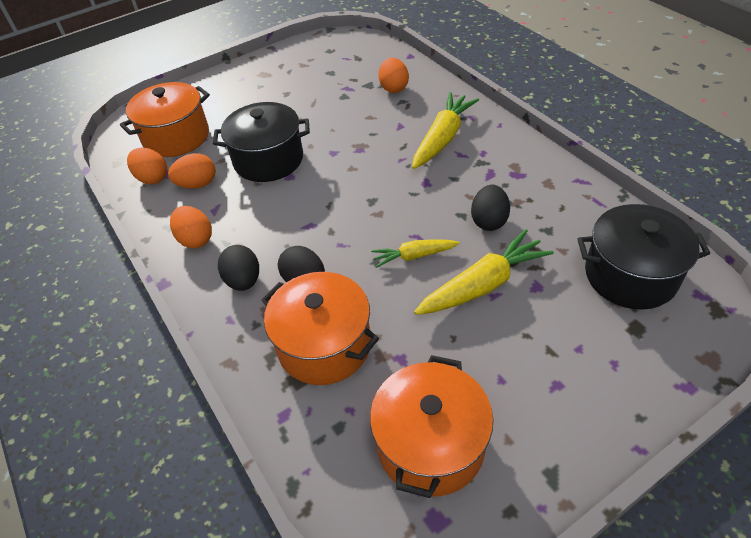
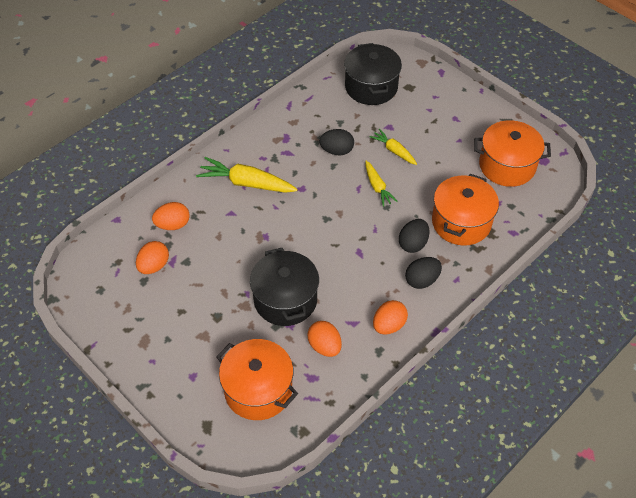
camera: 105 degrees left, 5 degrees up
(152, 178) = (321, 388): orange egg -> orange egg (154, 266)
(483, 284) = (394, 151): yellow carrot -> yellow carrot, size x0.59

